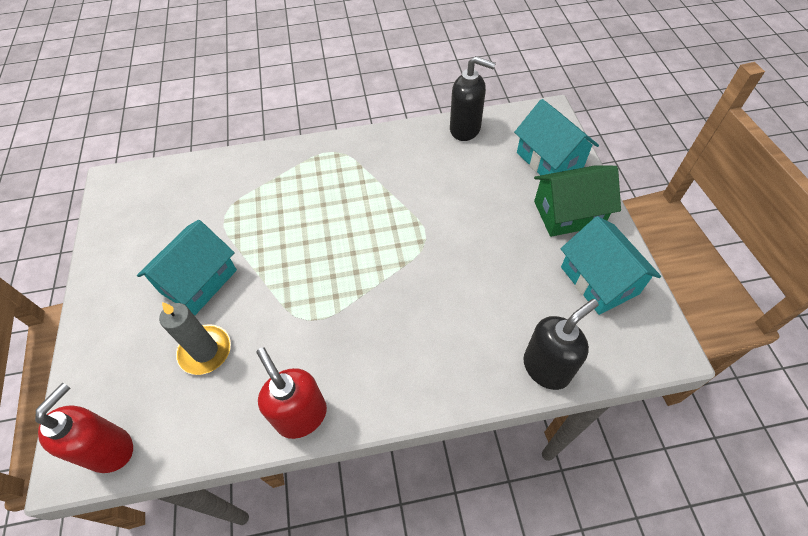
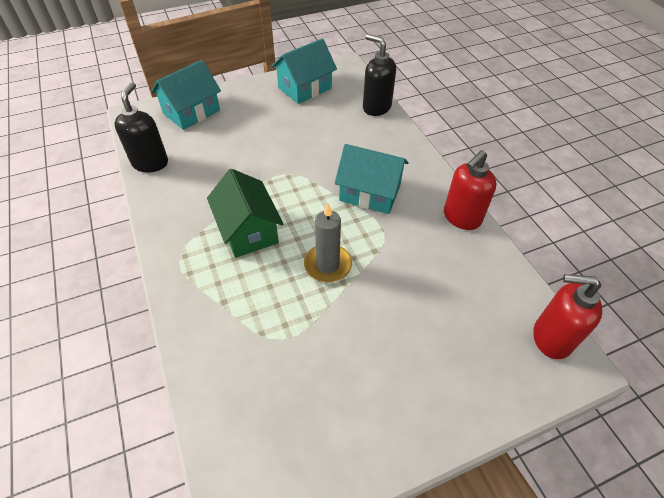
camera: 105 degrees left, 5 degrees down
(198, 281) = (372, 332): turquoise house -> turquoise house (370, 193)
(205, 351) = (439, 298): grey candle -> grey candle (328, 265)
(568, 213) = (248, 101): green house -> green house (248, 230)

